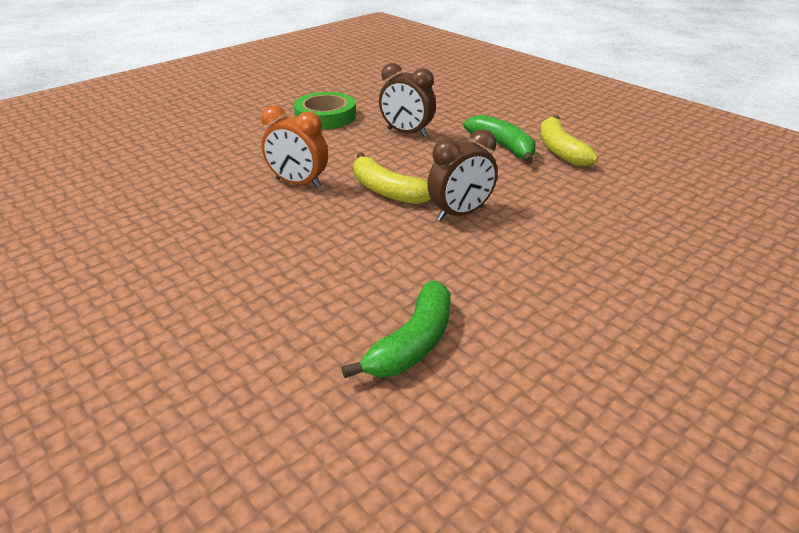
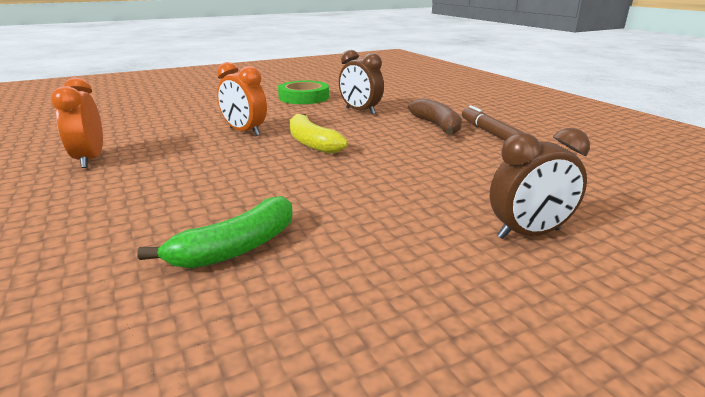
camera: 15 degrees right, 10 degrees down
(149, 253) = (90, 159): none -> orange clock
(460, 213) = (363, 163): brown clock -> brown clock (529, 234)
(502, 147) = (437, 126): green banana -> brown banana
(560, 150) = (489, 132): yellow banana -> brown marker

